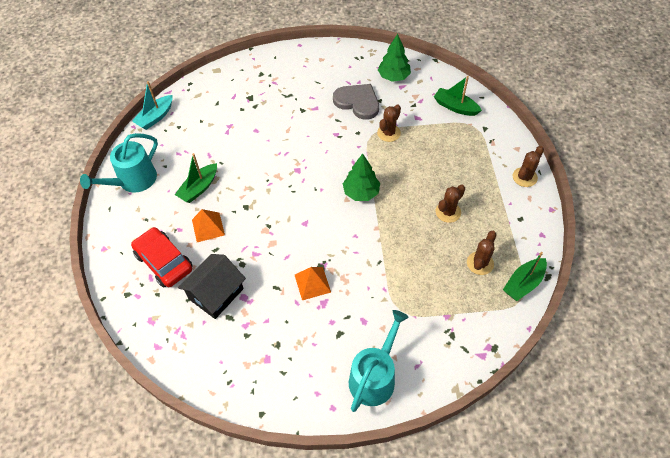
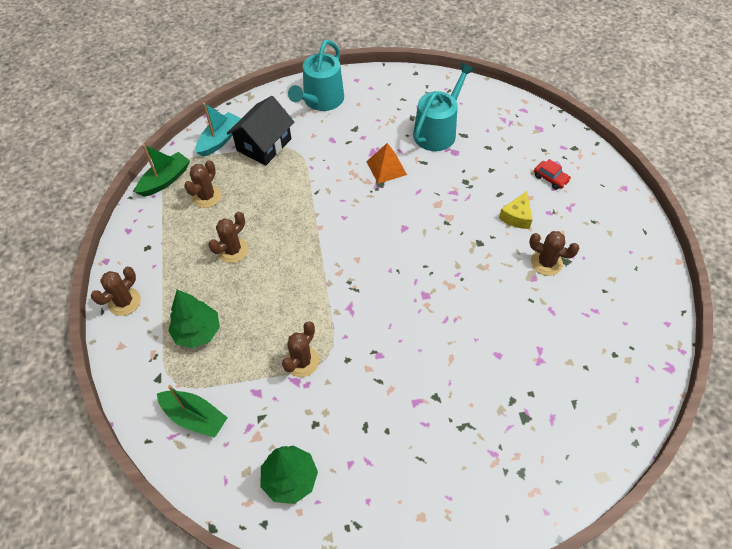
camera: 175 degrees right, 0 degrees up
(133, 180) = (635, 267): turquoise watering can -> turquoise watering can (437, 131)
(155, 117) = (657, 369): turquoise boat -> turquoise boat (220, 140)
(164, 262) = (550, 178): red car -> red car, size x0.48
(199, 188) = (546, 262): green boat -> brown cactus
(208, 227) = (516, 216): orange pyramid -> yellow cheese
(216, 293) = (484, 153): black house -> black house (264, 145)
(357, 102) = (350, 418): grey heart -> none
(361, 192) = (339, 269): green tree -> green tree (197, 332)

